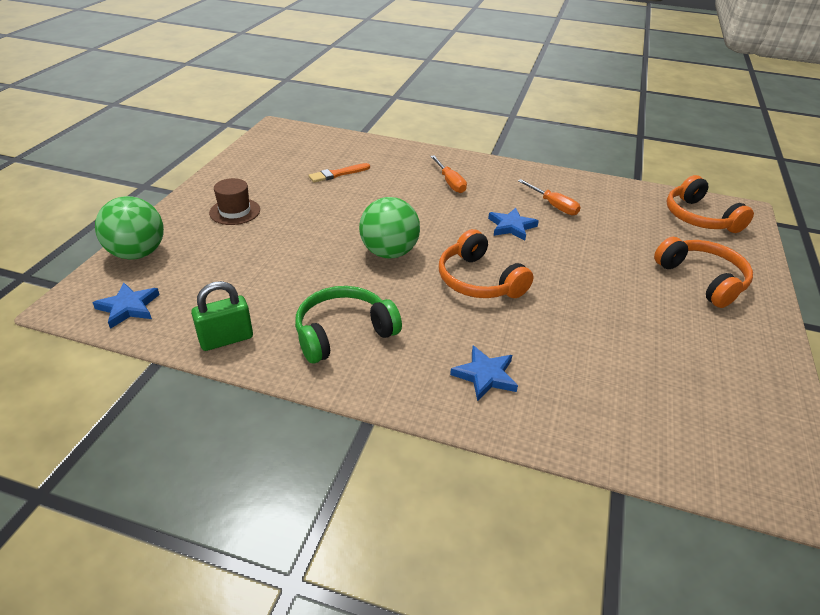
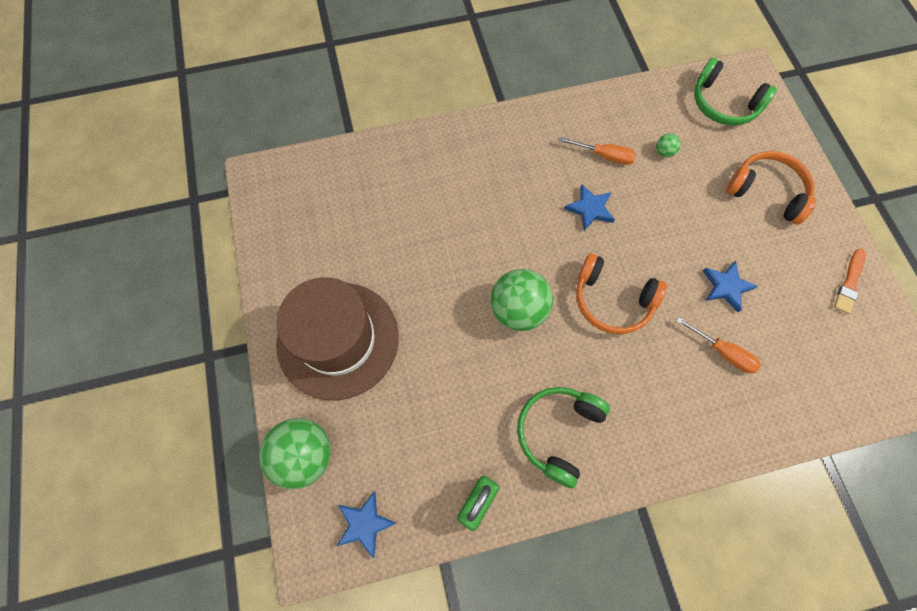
camera: 30 degrees left, 30 degrees up
(235, 211) = (338, 339): brown hat -> brown hat, size x2.23
(337, 174) = (384, 221): orange brush -> orange brush (849, 283)
(450, 182) = (495, 173): orange screwdriver -> orange screwdriver (722, 352)
(485, 375) = (687, 407): blue star -> blue star (726, 287)
(613, 222) = (664, 152): none -> green ball
(699, 217) = (723, 104): orange headphones -> green headphones

